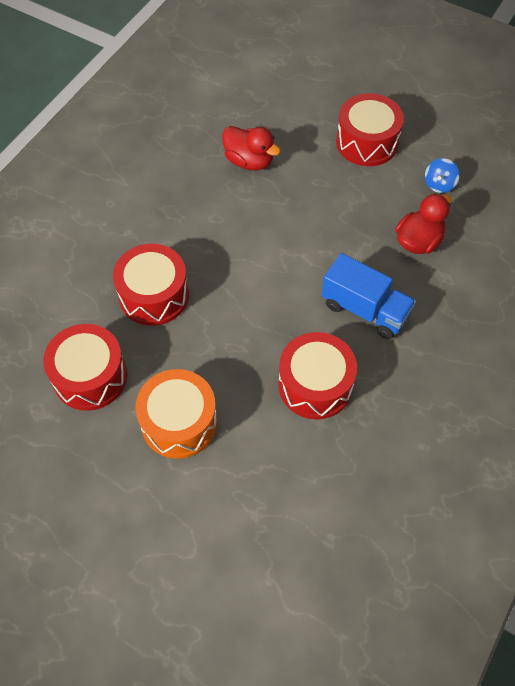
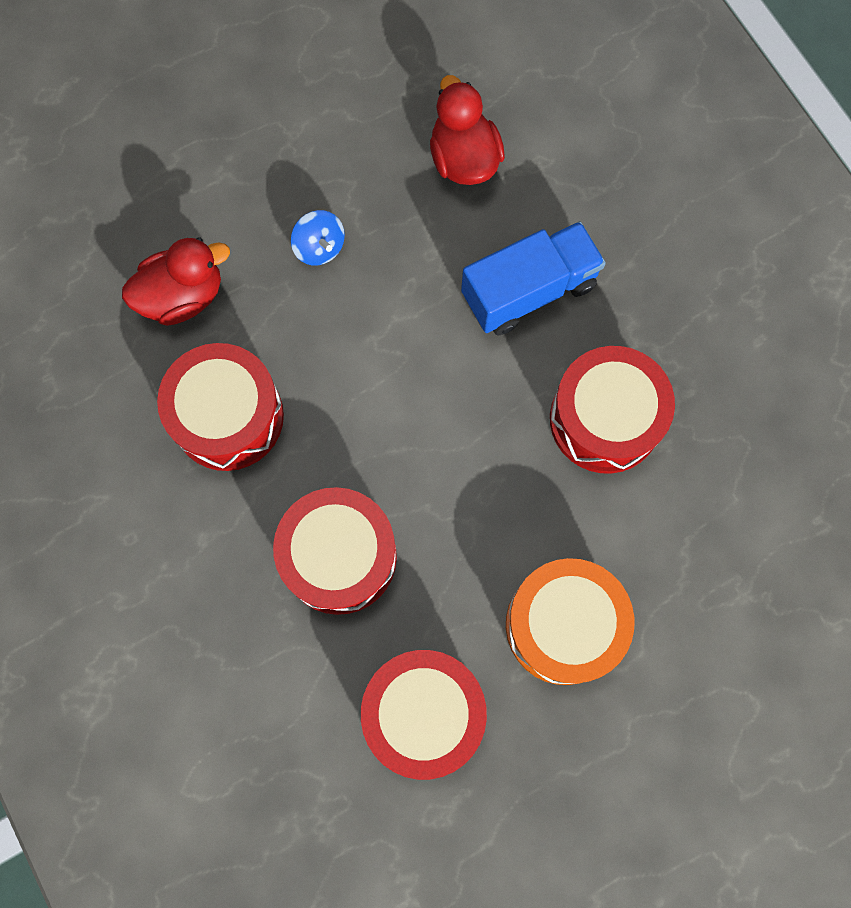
camera: 60 degrees left, 15 degrees up
(367, 142) = (255, 119): red drum -> red drum (228, 417)
(439, 184) = (388, 75): blue spinning top -> blue spinning top (319, 247)

